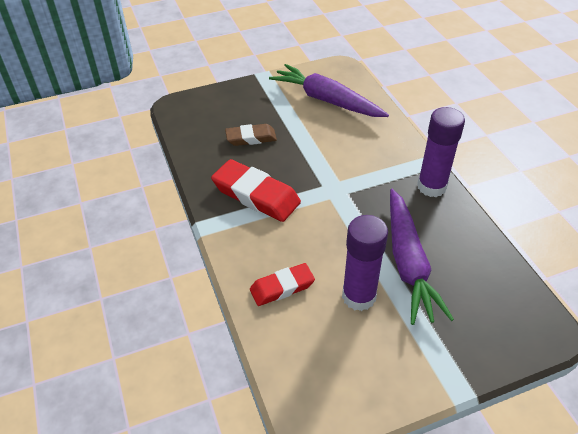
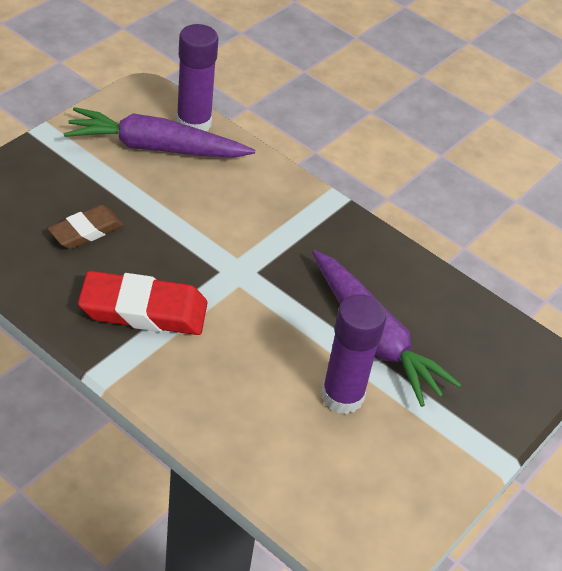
camera: 35 degrees left, 0 degrees up
(282, 287) = (249, 417): red eraser -> none
(431, 186) = (350, 233): purple glue stick -> purple glue stick (193, 123)

